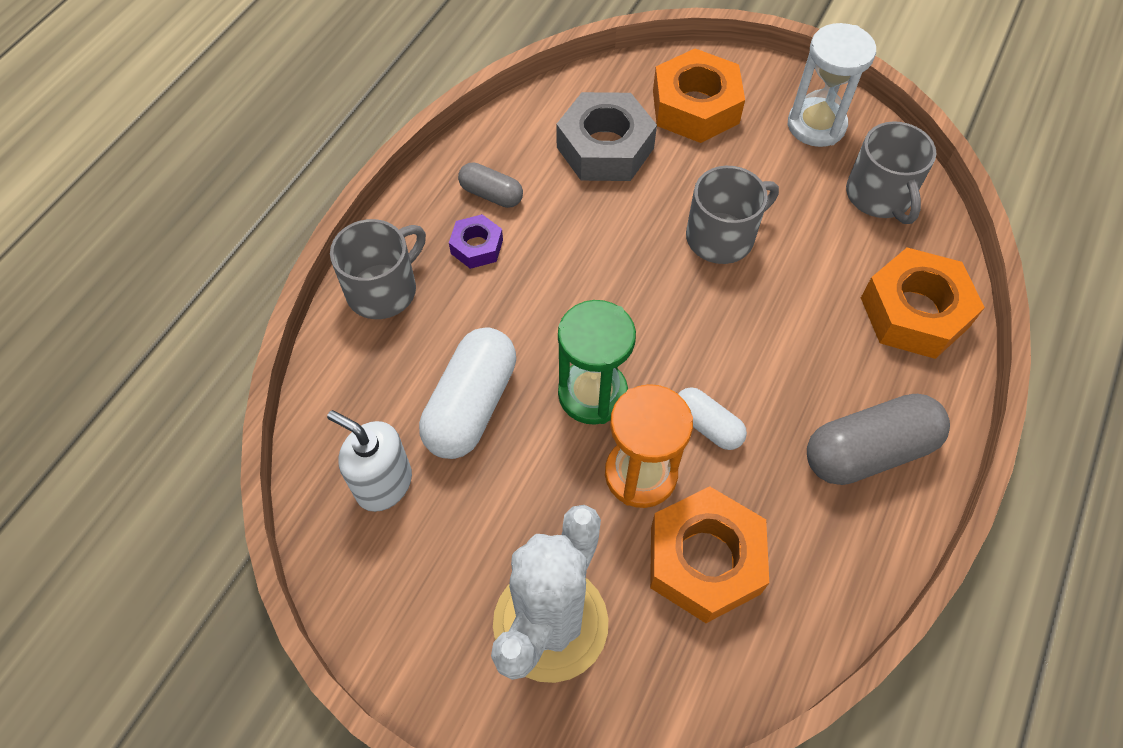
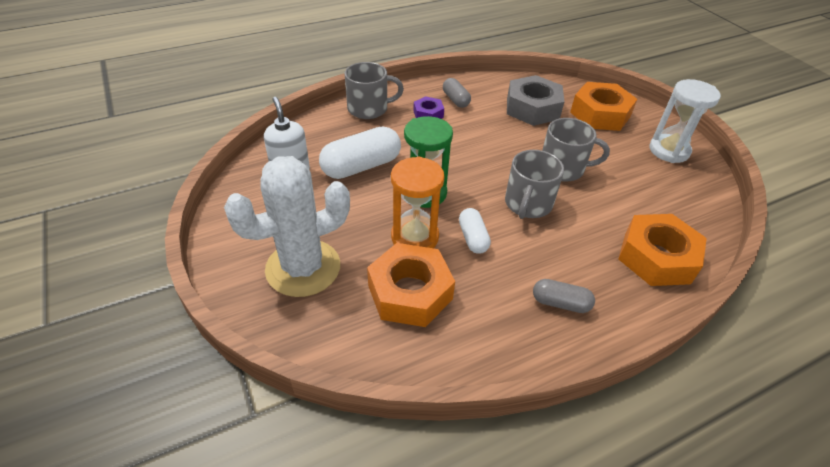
camera: 35 degrees right, 15 degrees down
(868, 451) = (560, 303): grey capsule -> grey capsule, size x0.56
(879, 196) = (682, 196): grey mug -> grey mug (527, 204)

